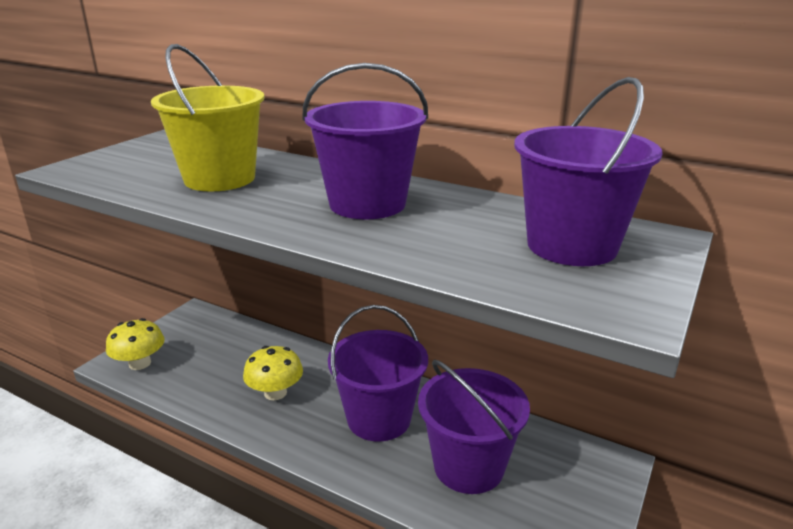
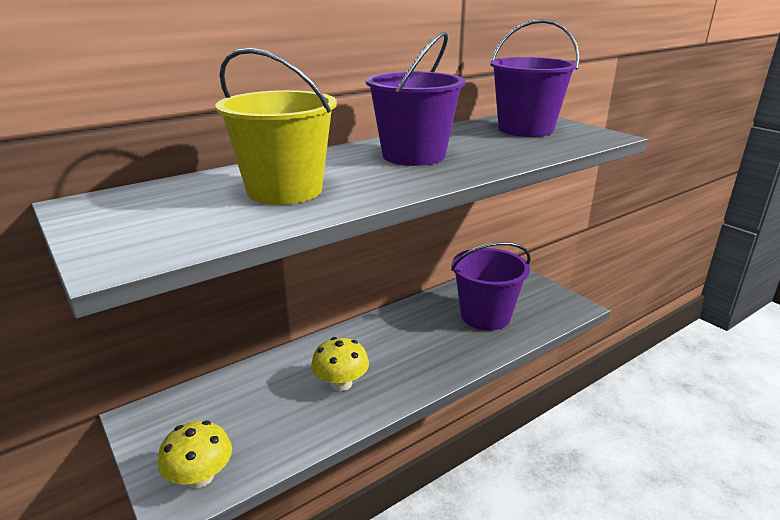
camera: 65 degrees left, 0 degrees up
(379, 418) = (415, 338): purple bucket -> none

